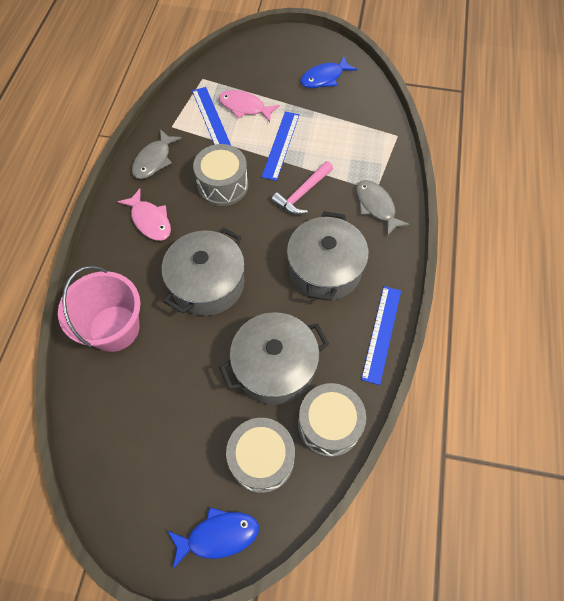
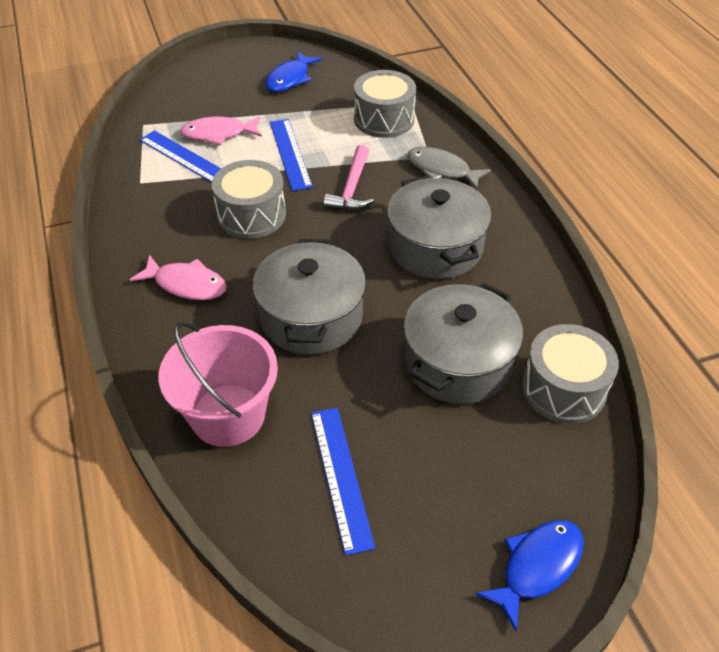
camera: 30 degrees left, 15 degrees down
(154, 160) = (143, 223): grey fish -> none
(262, 459) = (519, 460): grey drum -> grey drum (384, 119)
(381, 333) = (544, 279): blue ruler -> blue ruler (341, 477)

